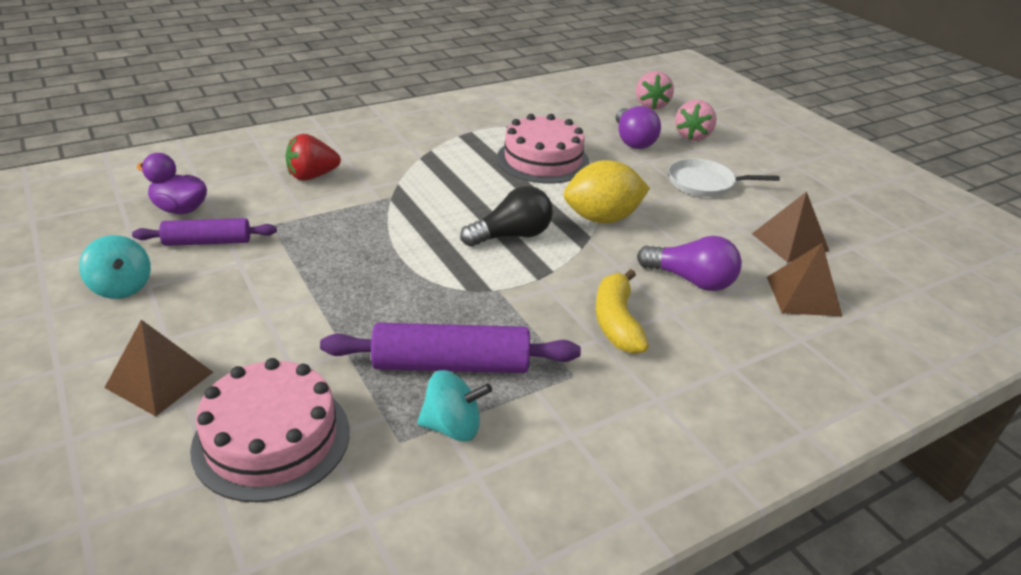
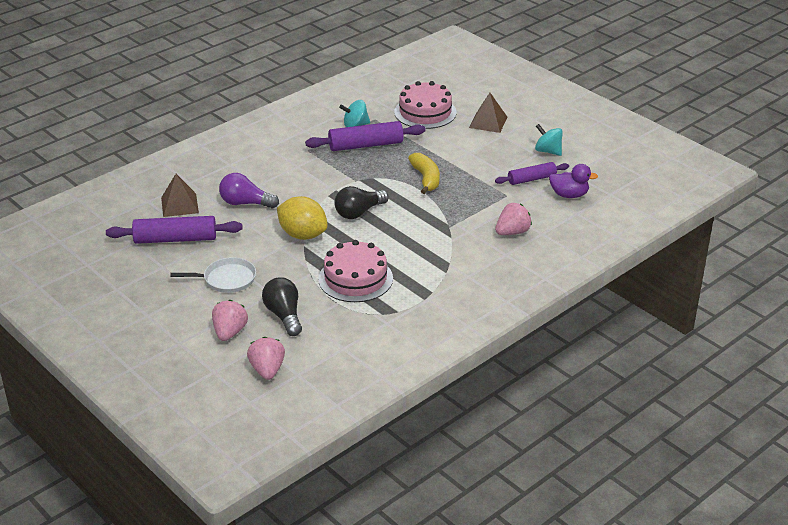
camera: 170 degrees right, 0 degrees up
(312, 176) = (512, 232): red strawberry -> pink strawberry
(602, 218) = (303, 235): yellow lemon -> yellow lemon turned 60 degrees clockwise
(616, 322) = (288, 175): yellow banana -> yellow banana (426, 178)
(632, 140) = (284, 315): purple light bulb -> black light bulb
(789, 242) = (175, 239): brown pyramid -> purple rolling pin

